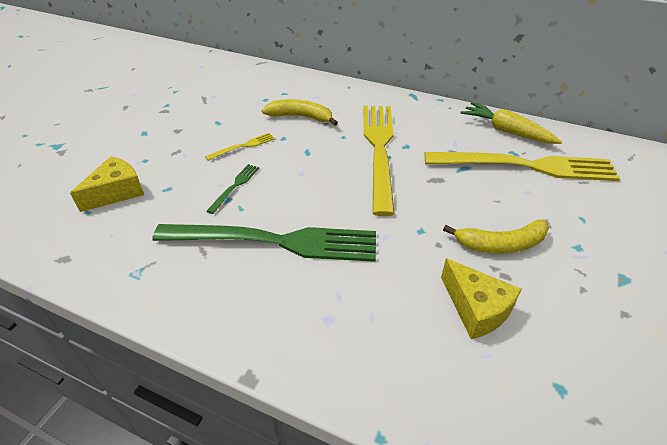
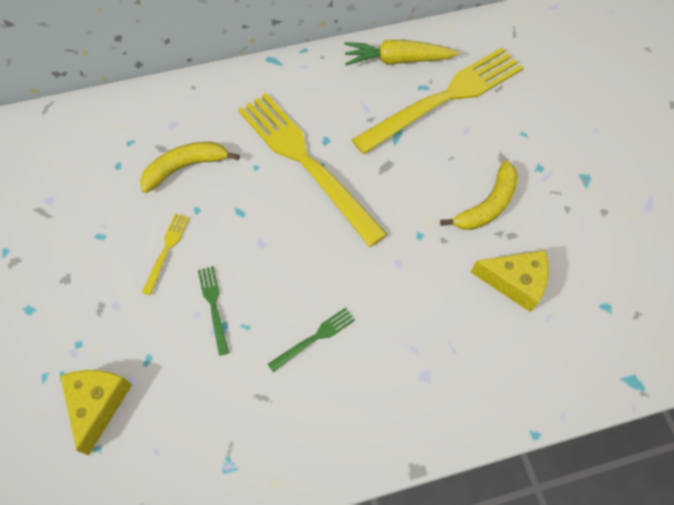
camera: 40 degrees left, 20 degrees up
(275, 241) = (315, 338): green fork -> green fork, size x0.41

